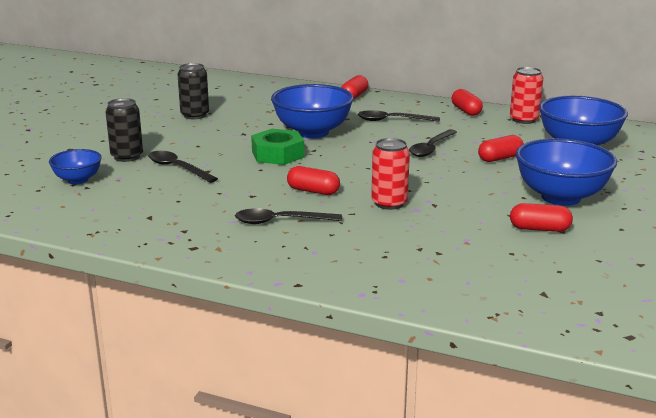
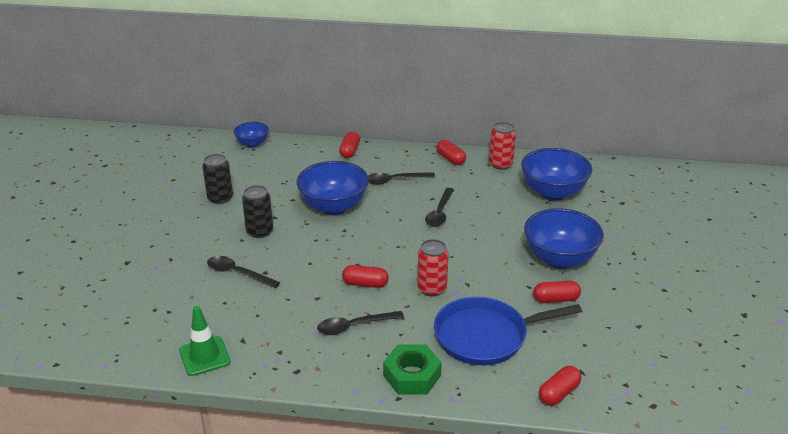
camera: 15 degrees left, 10 degrees up
(78, 180) = (156, 303): blue bowl -> blue bowl (252, 144)
(101, 223) = (204, 356): none -> green traffic cone
(127, 157) = (185, 265): black can -> black can (259, 232)
(278, 154) = (316, 241): green nut -> green nut (412, 375)
(433, 248) = (485, 336): none -> blue pan
(500, 158) = (498, 218): red capsule -> red capsule (558, 393)

